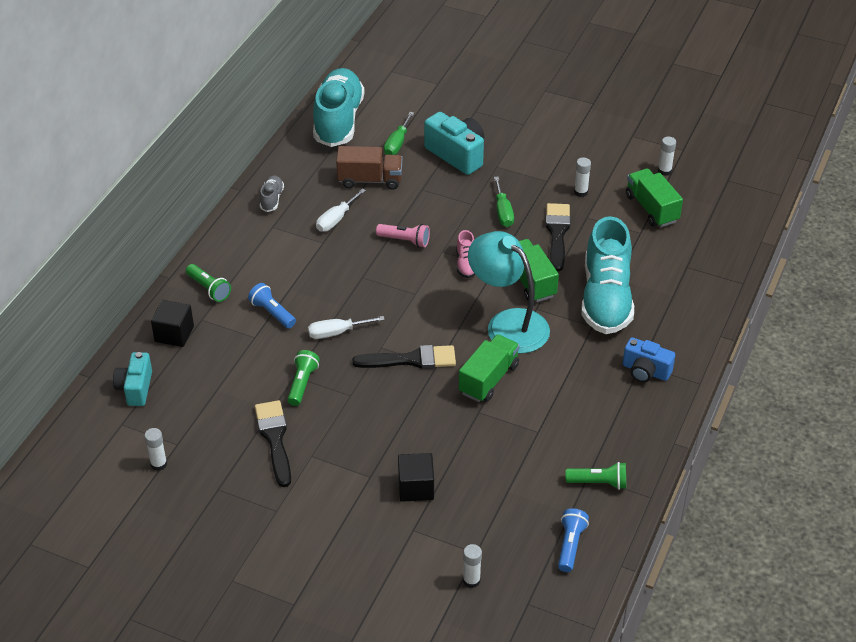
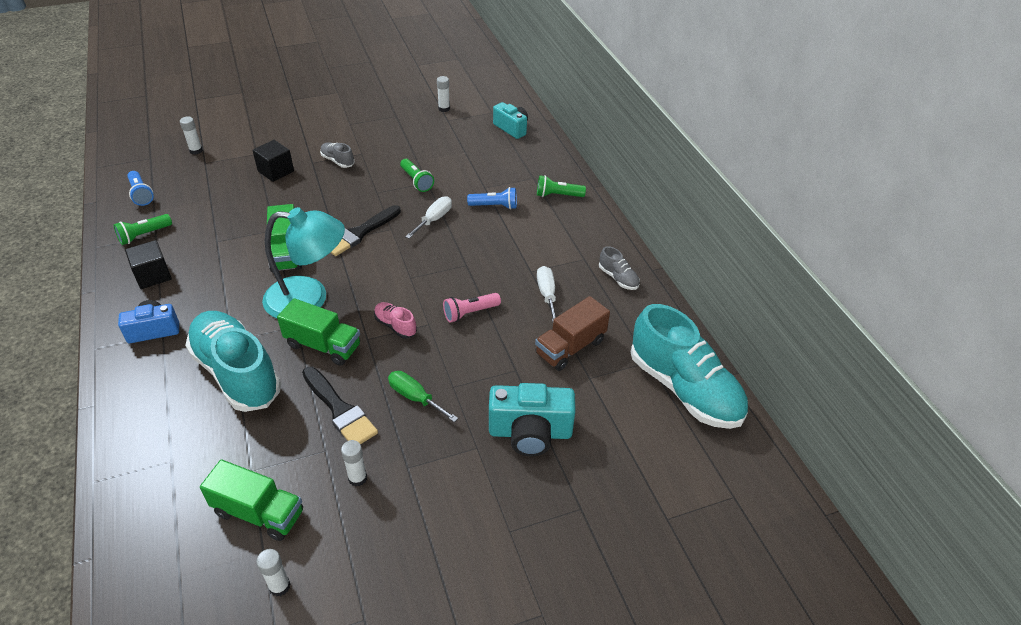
camera: 135 degrees right, 0 degrees up
(174, 334) = (536, 162): black cube -> black cube (153, 275)
(274, 439) = (395, 149): black brush -> none
(344, 460) = (338, 161): none -> grey shoe
(397, 143) = (600, 403): green screwdriver -> none

